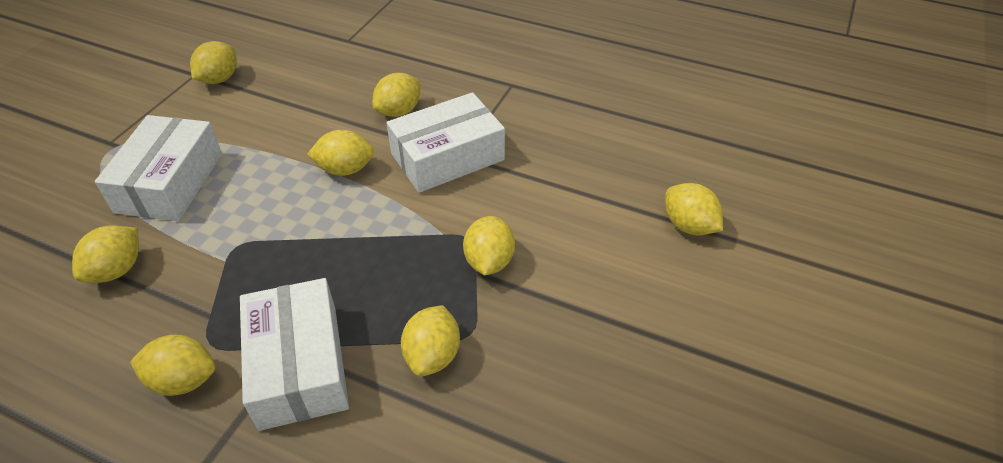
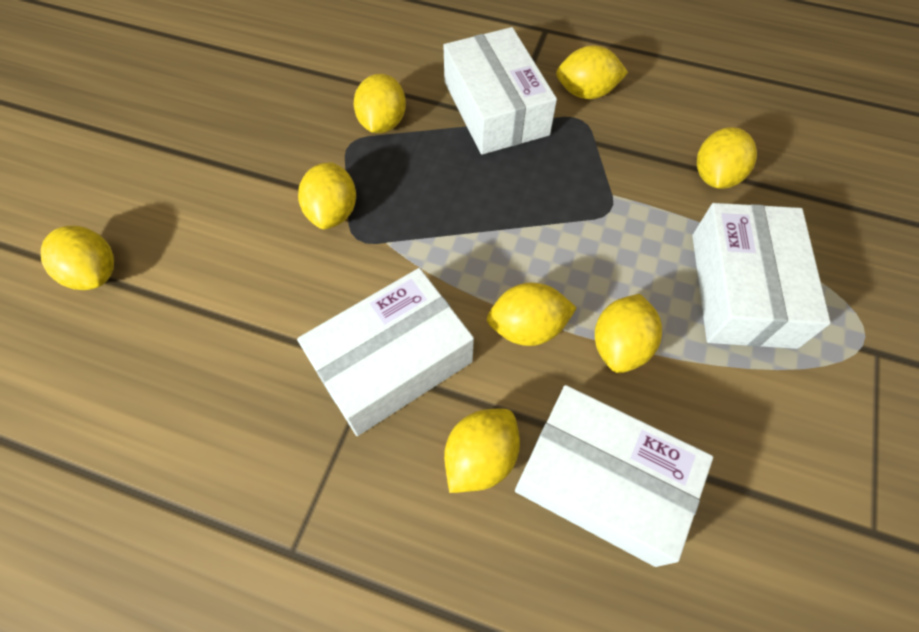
camera: 175 degrees right, 15 degrees up
(219, 79) = (821, 520): yellow lemon -> yellow lemon (620, 345)
(331, 99) = (602, 481): none -> white box

